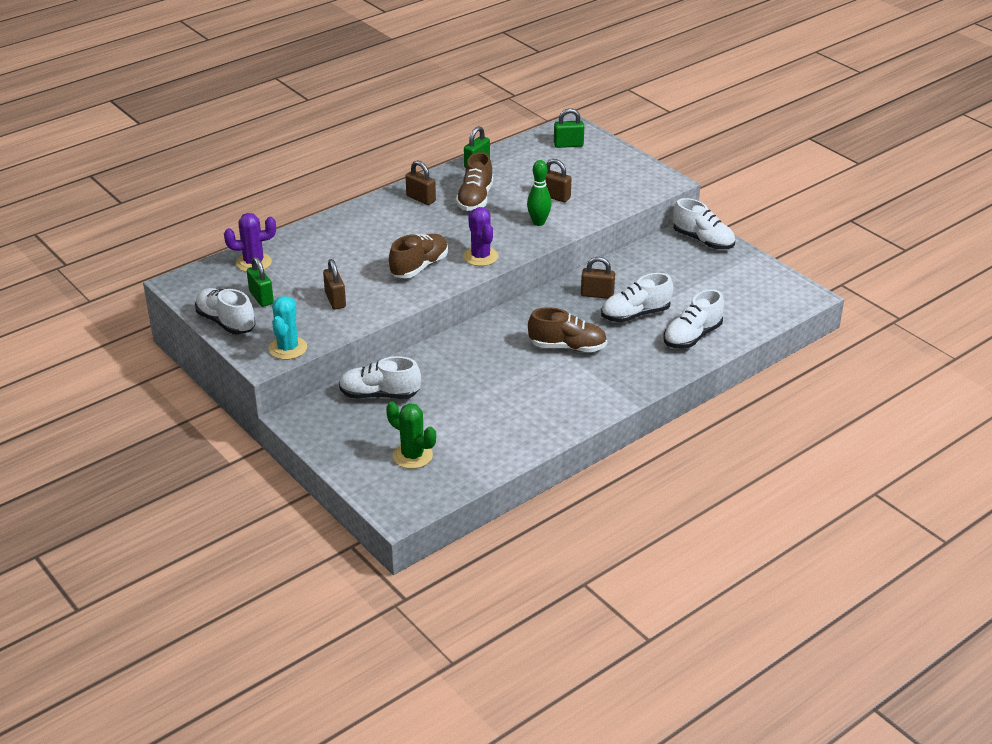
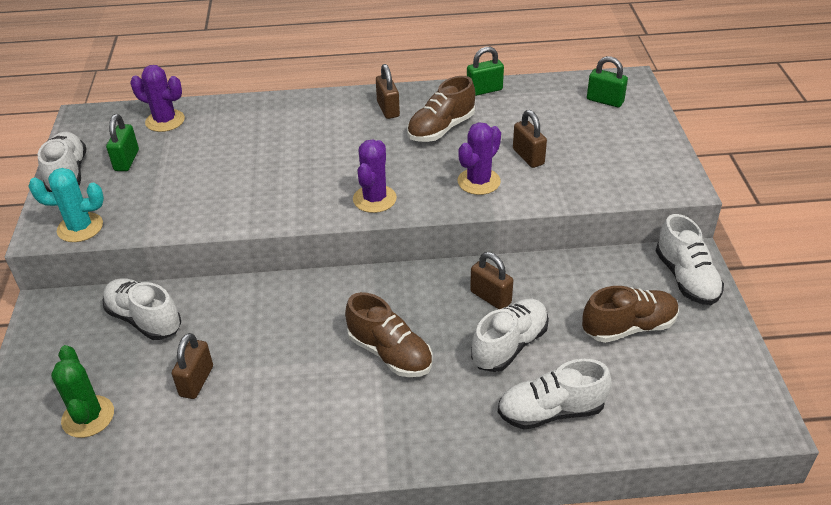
camera: 35 degrees right, 5 degrees up
(288, 348) = (80, 227): turquoise cactus -> turquoise cactus turned 45 degrees clockwise
(335, 300) = (183, 191): brown padlock -> brown padlock (196, 381)
(419, 267) = (302, 186): brown shoe -> brown shoe (628, 327)
(538, 222) = (479, 181): green bowling pin -> purple cactus
(635, 314) = (509, 345): white shoe -> white shoe turned 120 degrees clockwise

